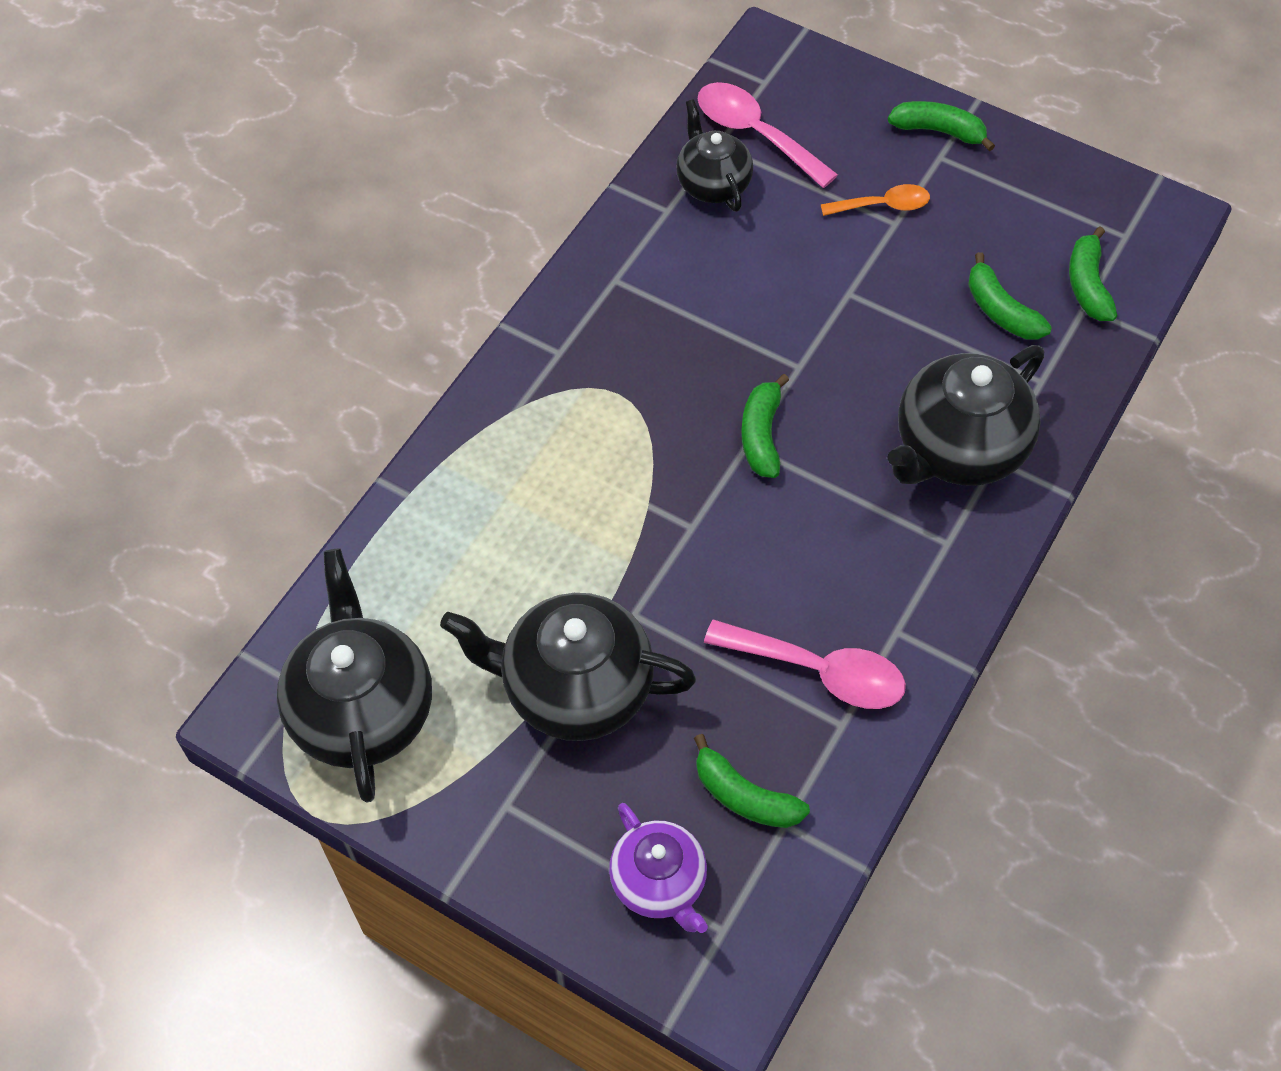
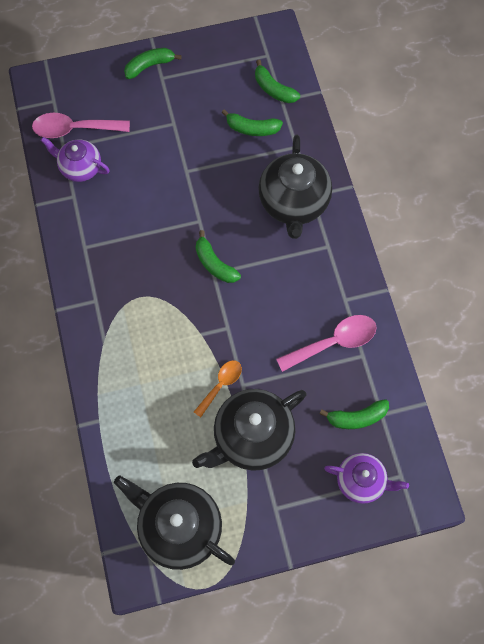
camera: 45 degrees left, 10 degrees up
(712, 184) = (80, 168): black teapot -> purple teapot
(882, 206) = (161, 120): orange spoon -> orange spoon (221, 385)

